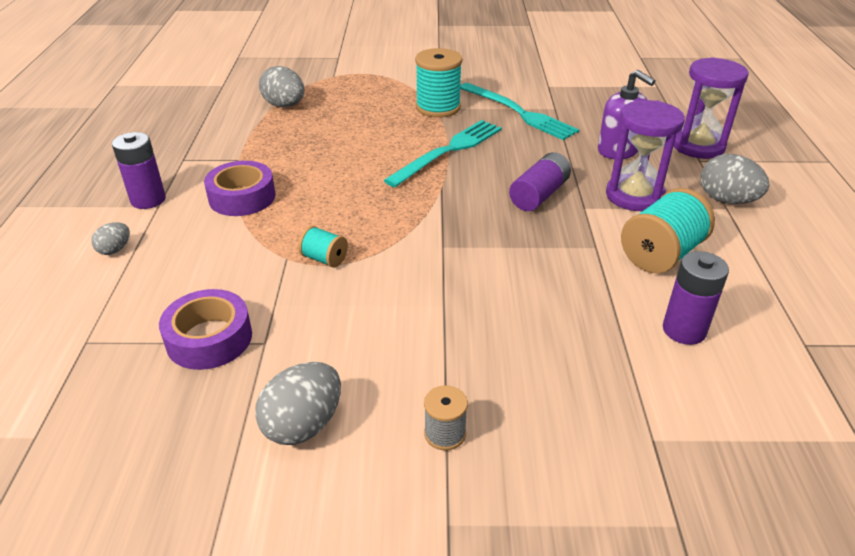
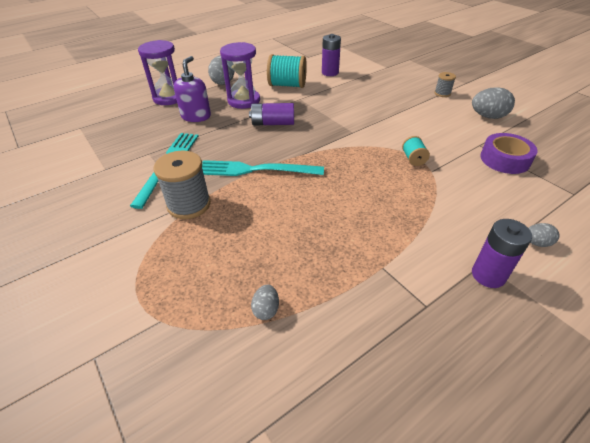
camera: 125 degrees left, 5 degrees up
(242, 197) = (416, 226): purple tape -> none
(284, 106) = (266, 309): grey egg -> grey egg, size x0.55
(438, 107) = (189, 204): turquoise spool -> grey spool

